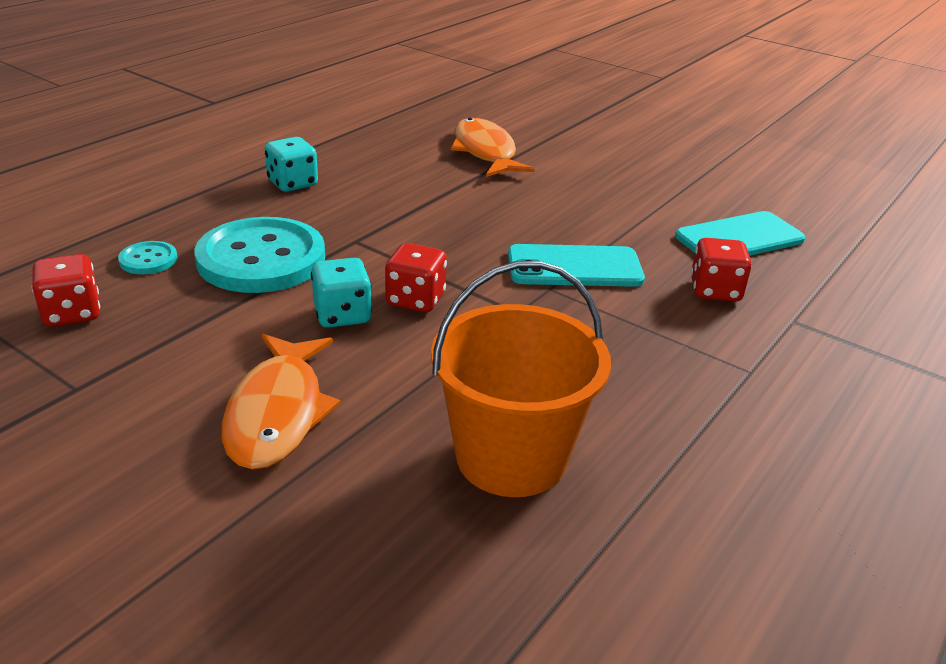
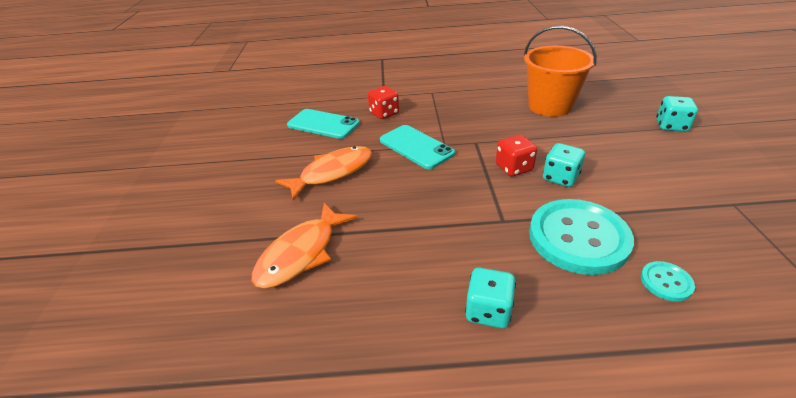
camera: 125 degrees left, 5 degrees up
(72, 313) = (736, 258): red dice -> none
(226, 534) = (671, 126): none -> turquoise dice
(277, 413) = (628, 151): orange fish -> orange fish (332, 173)

